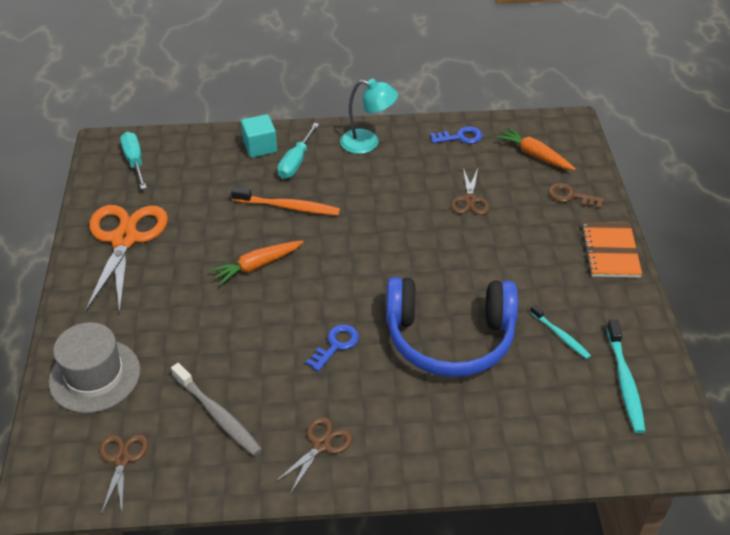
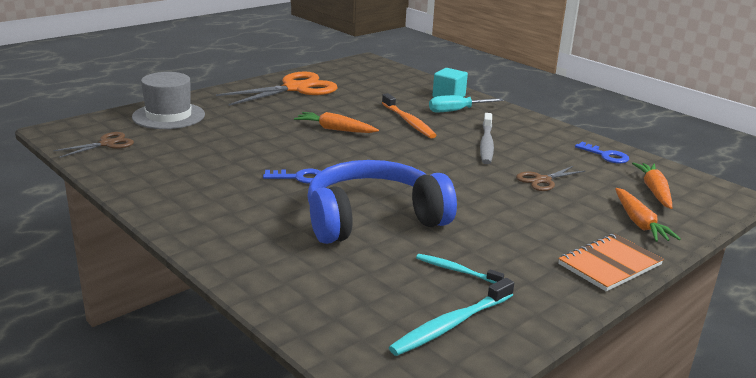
camera: 50 degrees right, 20 degrees down
(134, 161) = (367, 71): turquoise screwdriver -> none
(218, 415) = (179, 159): grey toothbrush -> grey toothbrush (486, 144)
(321, 445) = (192, 202): brown scissors -> none
(368, 143) = (525, 126): turquoise lamp -> none
(449, 338) = (373, 218): blue headphones -> blue headphones turned 105 degrees clockwise
(560, 336) = (456, 270): turquoise toothbrush -> turquoise toothbrush turned 105 degrees clockwise
(570, 196) = (639, 223): brown key -> orange carrot

